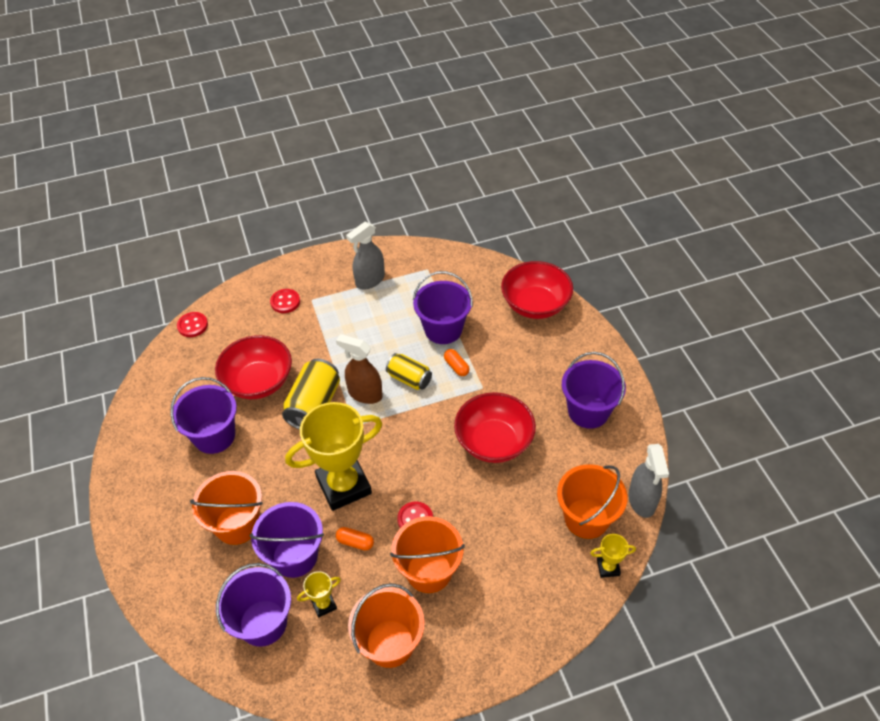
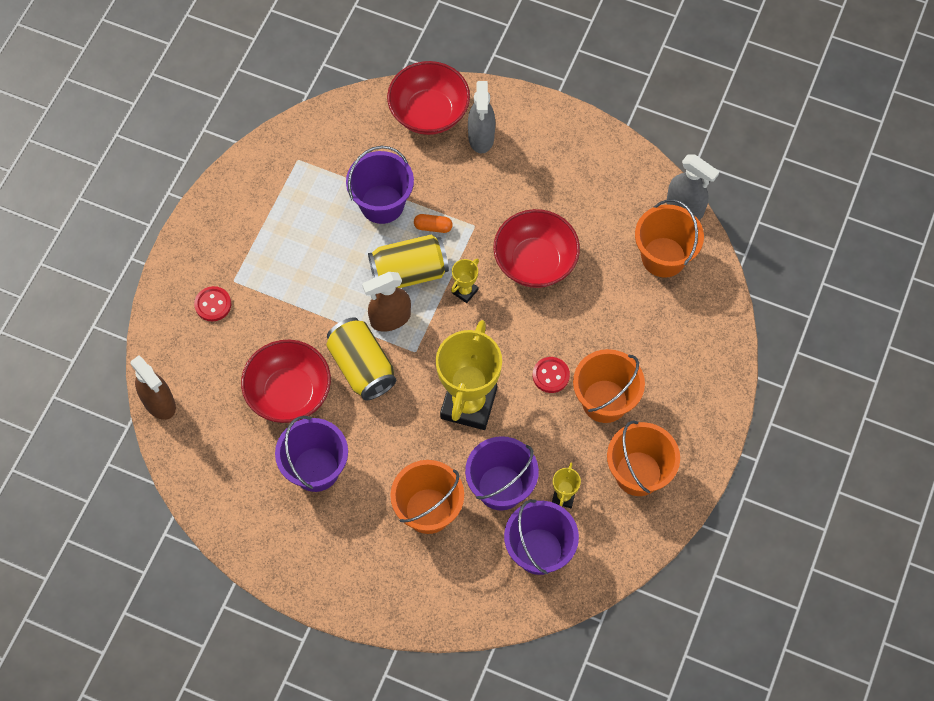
camera: 50 degrees left, 15 degrees up
(192, 325) = (159, 403): red button -> brown spray bottle
(355, 542) = (530, 434): orange capsule -> none
(370, 280) = (261, 216): grey spray bottle -> grey spray bottle (481, 137)
(409, 379) = (409, 272): yellow can -> yellow can, size x1.54
(588, 411) = (574, 171): purple bucket -> none
(608, 567) = (715, 279): yellow trophy -> yellow trophy (465, 291)

